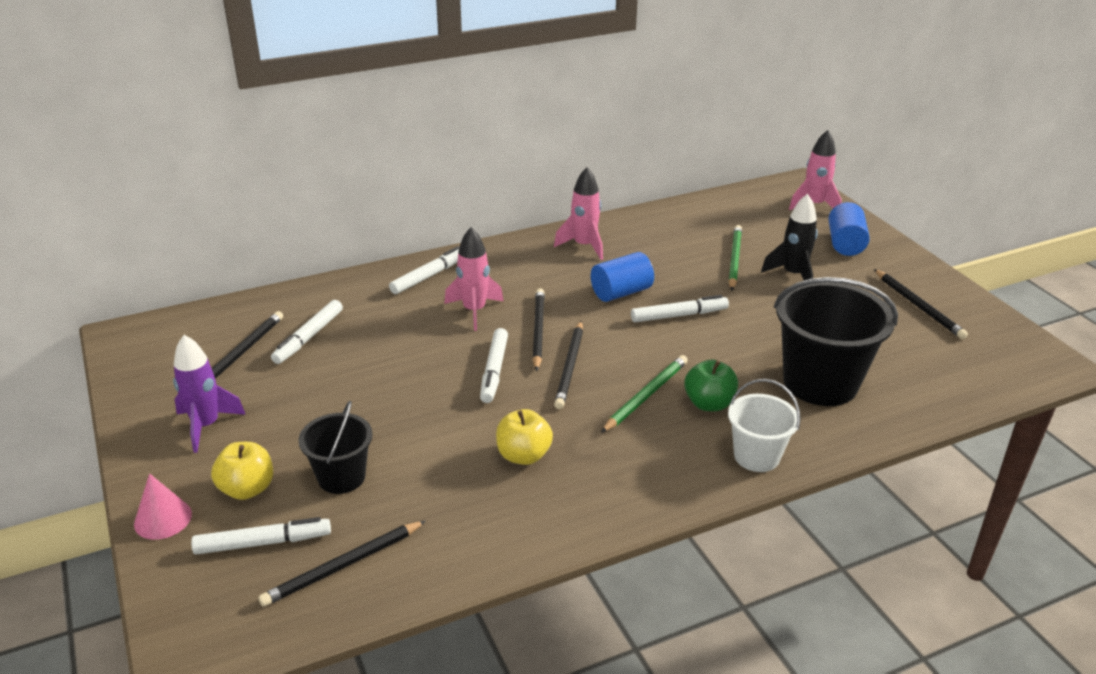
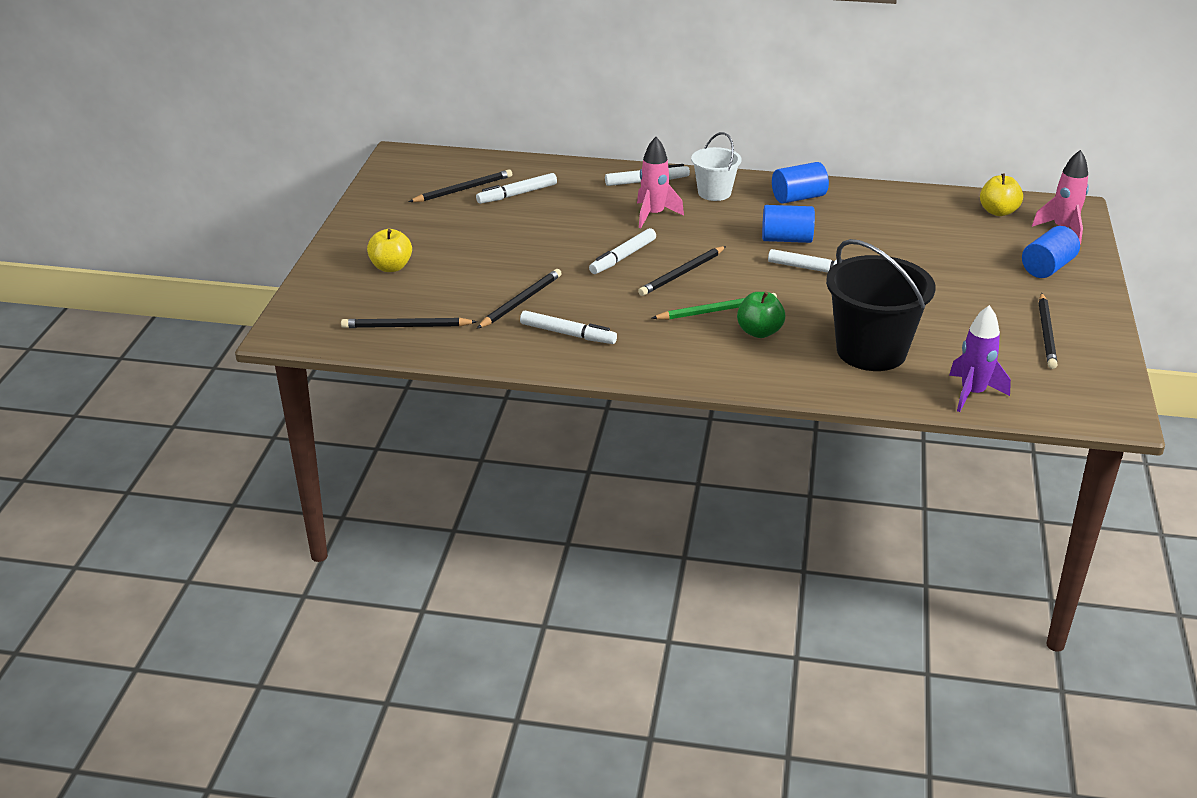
camera: 35 degrees right, 0 degrees up
(163, 519) = (330, 265): pink cone -> none
(206, 426) = (400, 224): purple rocket -> purple rocket (972, 393)
(263, 543) = (373, 298): white marker -> white marker (568, 334)
(341, 477) = (453, 281): black bucket -> none
(523, 455) = (583, 313): yellow apple -> yellow apple (998, 212)
(538, 331) = (686, 243): black pencil -> black pencil (521, 301)
(584, 246) = (798, 197): pink rocket -> blue cylinder
(734, 259) = (920, 247): green pencil -> none
(756, 456) = (752, 375): white bucket -> white bucket (714, 193)
(793, 275) = (959, 274): black rocket -> none

